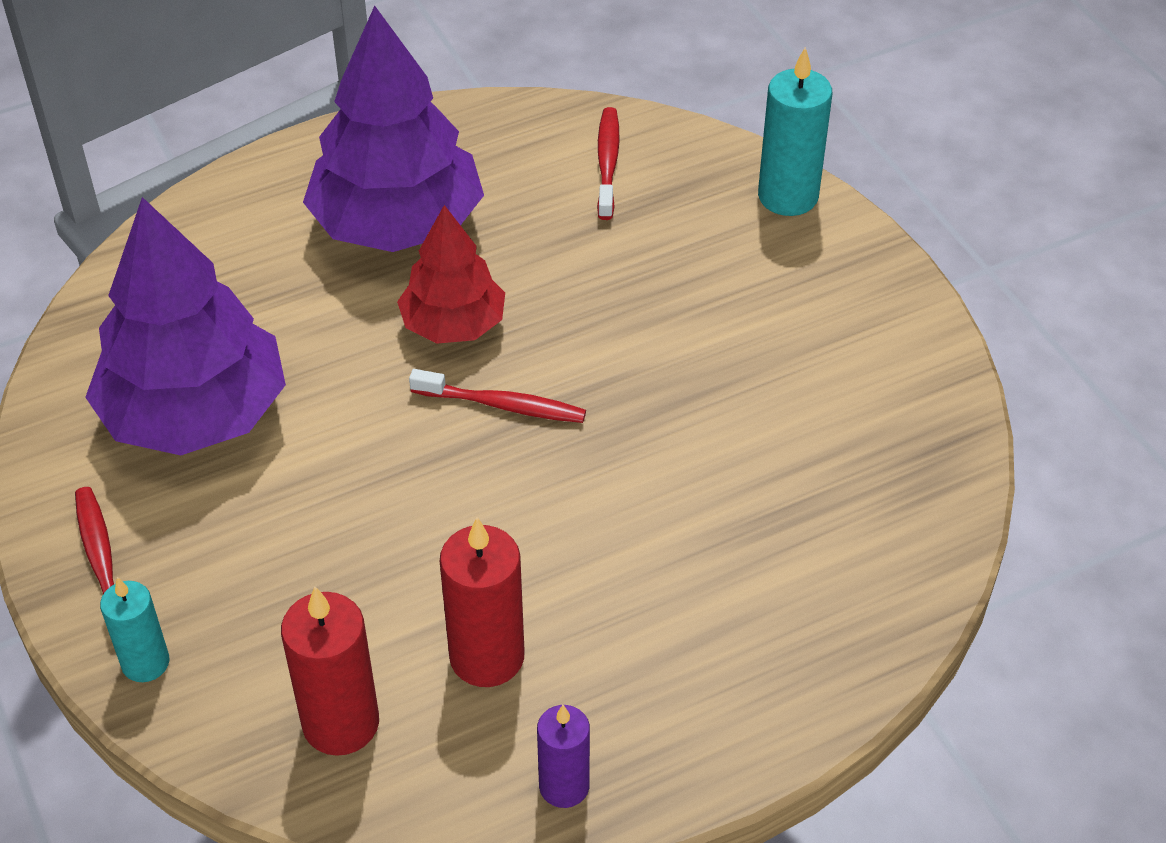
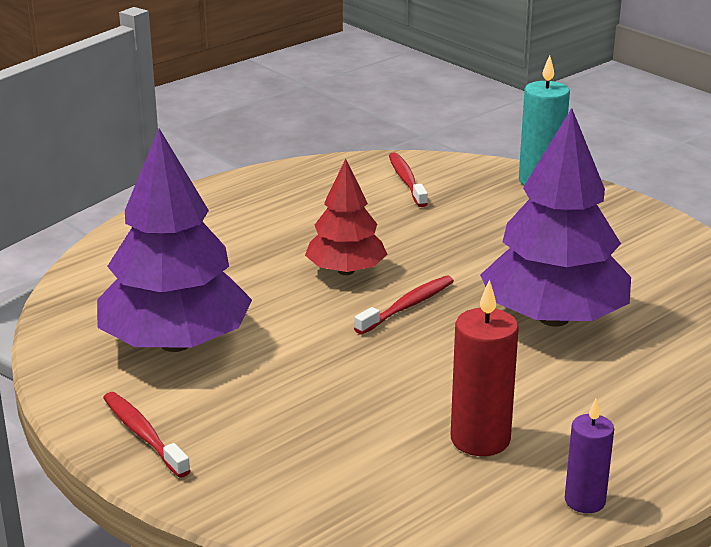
camera: 15 degrees left, 20 degrees down
(145, 663) = (212, 487): turquoise candle -> none
(341, 723) = (390, 495): red candle -> none
(397, 224) = (274, 227): purple tree -> purple tree (554, 318)
(503, 405) = (408, 306): red toothbrush -> red toothbrush turned 45 degrees counterclockwise

